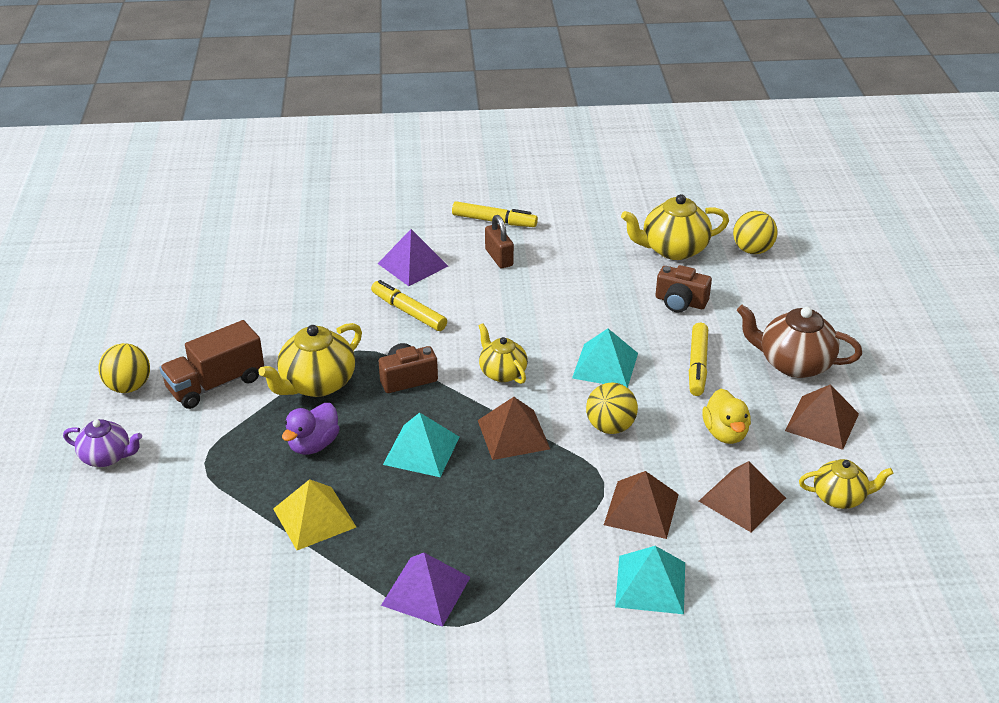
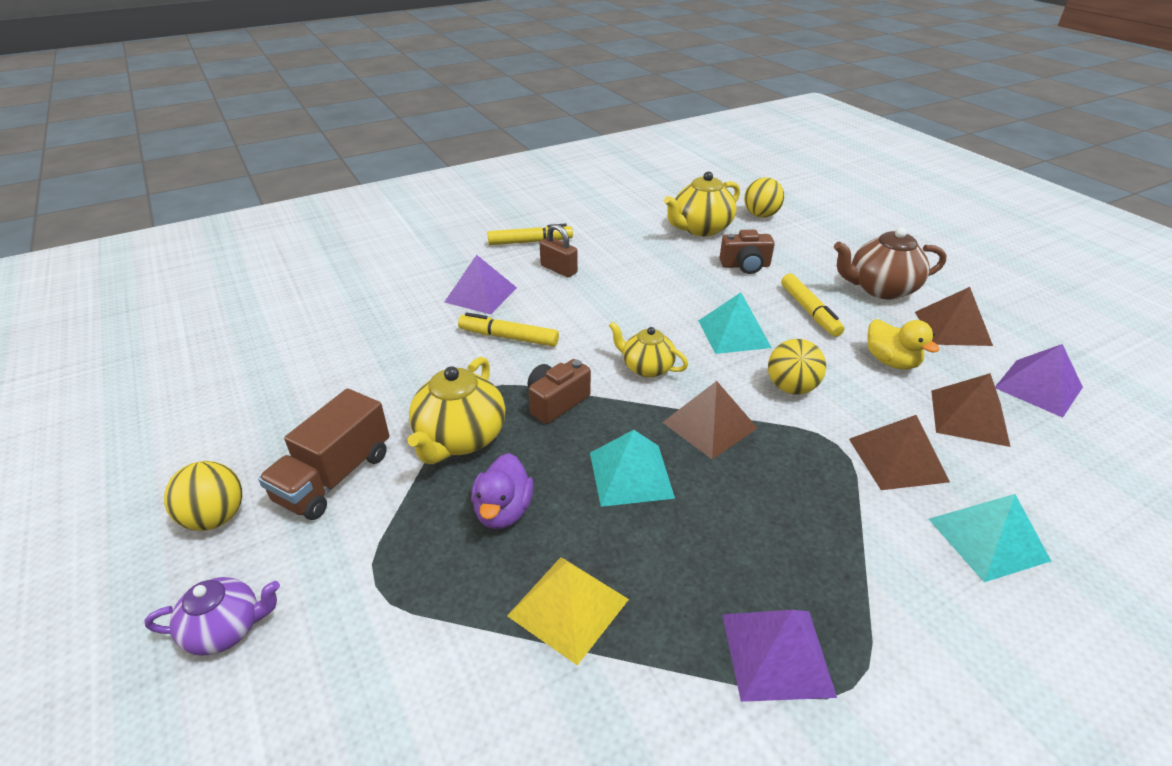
camera: 25 degrees left, 0 degrees up
(840, 497) = (1038, 387): yellow teapot -> purple pyramid

